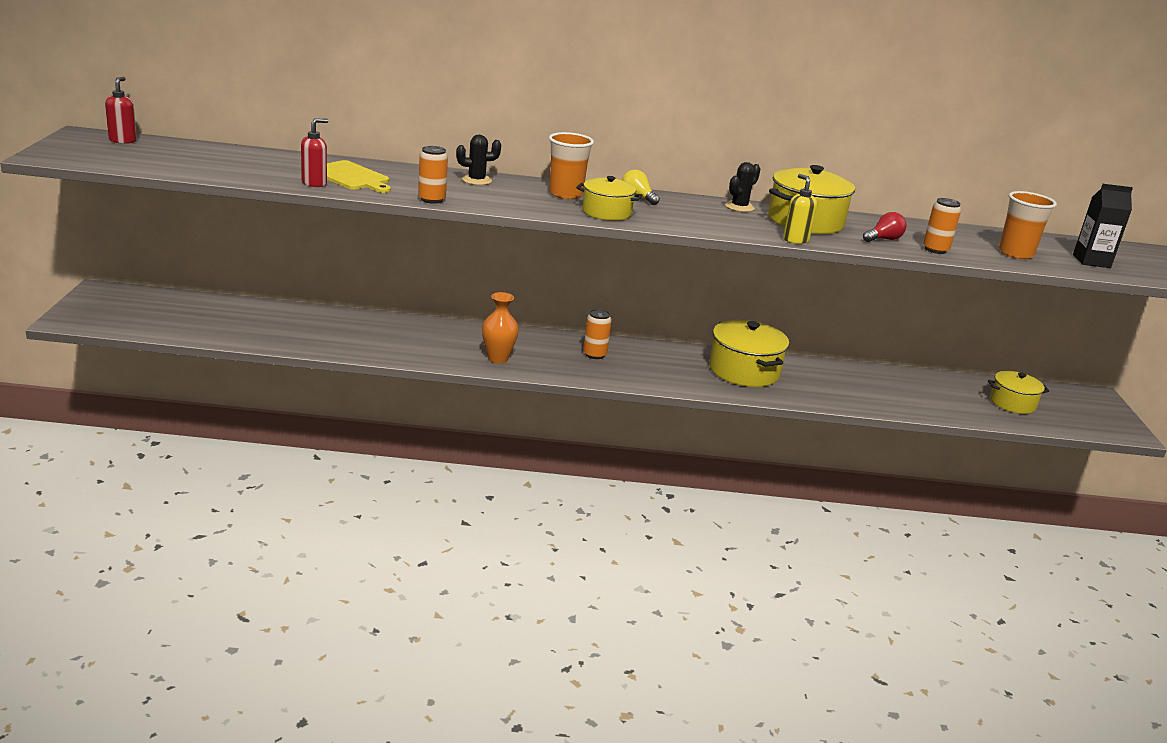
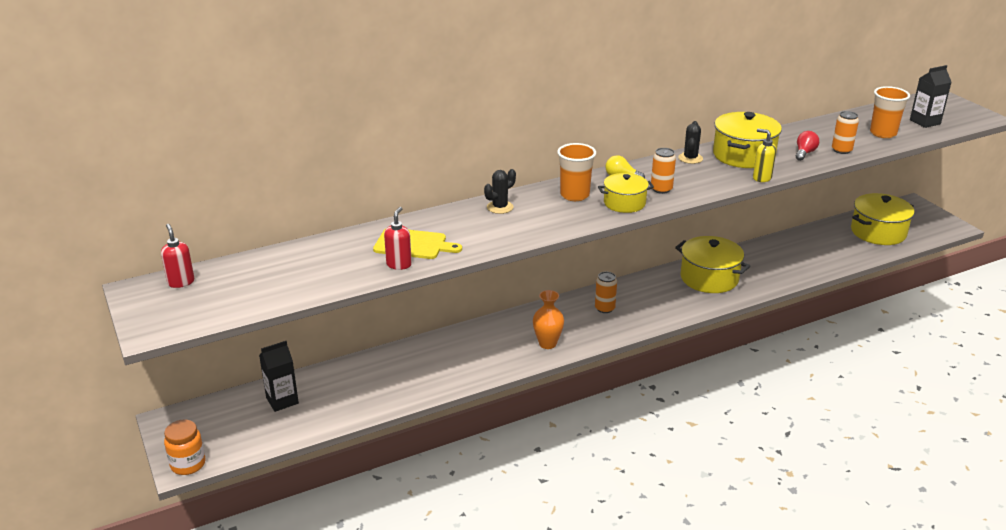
camera: 25 degrees left, 5 degrees up
(73, 321) = (188, 464): none -> orange jar
(206, 311) = (282, 400): none -> black carton
(431, 199) = (501, 244): orange can -> orange can (661, 189)
(1012, 403) = (878, 232): yellow pot -> yellow pot, size x1.59

